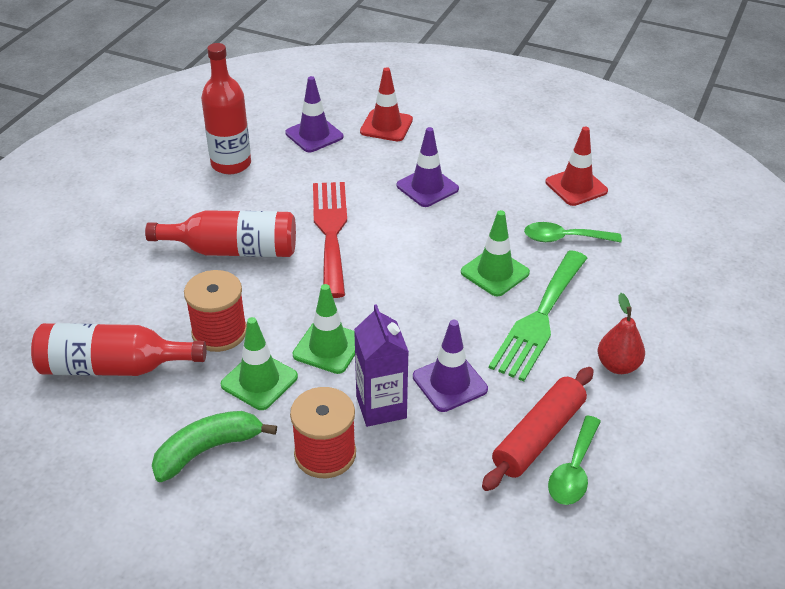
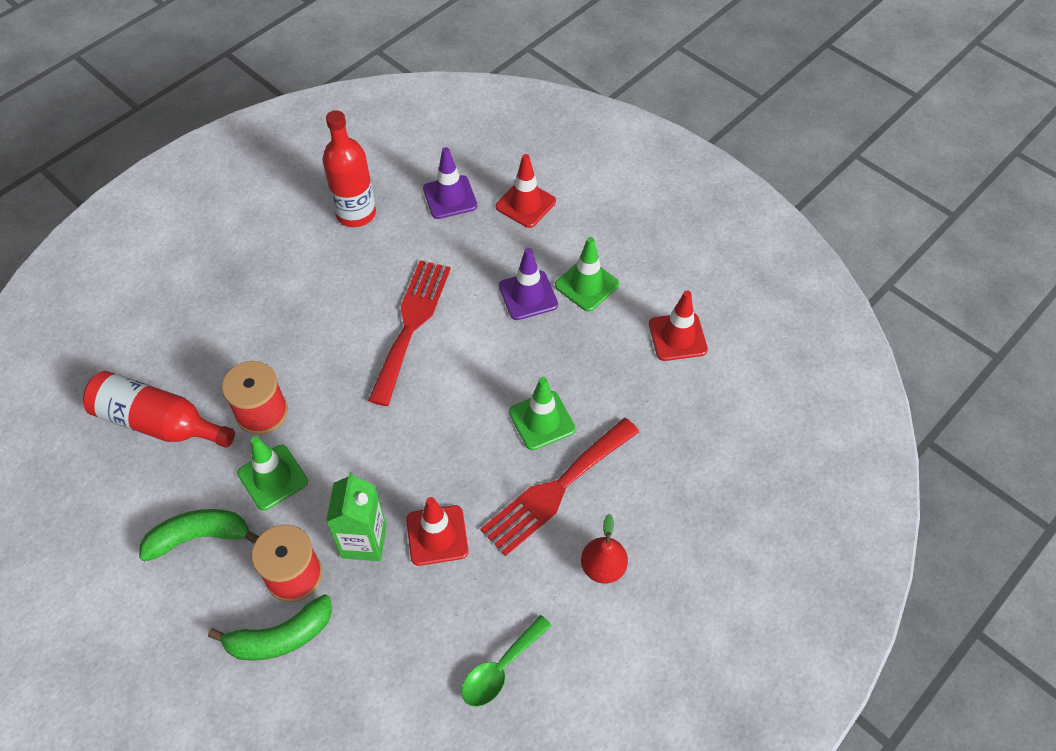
camera: 20 degrees right, 15 degrees up
(233, 250) = (313, 320): red bottle -> none
(328, 347) = (348, 460): green traffic cone -> green traffic cone (586, 285)
(340, 509) = (280, 637): none -> green banana
(381, 407) = (364, 541): purple carton -> green carton
(450, 383) = (437, 535): purple traffic cone -> red traffic cone
(539, 436) = (488, 621): red rolling pin -> none
(540, 318) = (557, 488): green fork -> red fork
(564, 238) = (631, 399): green spoon -> none

